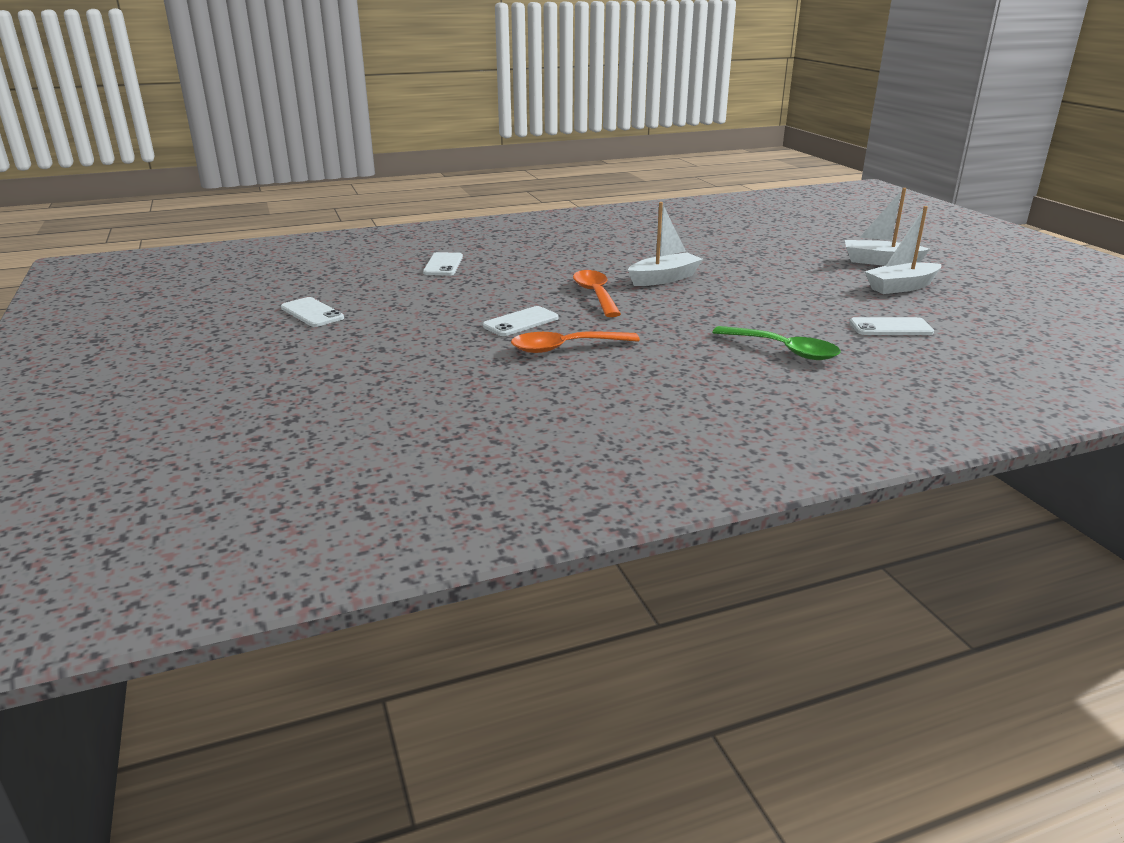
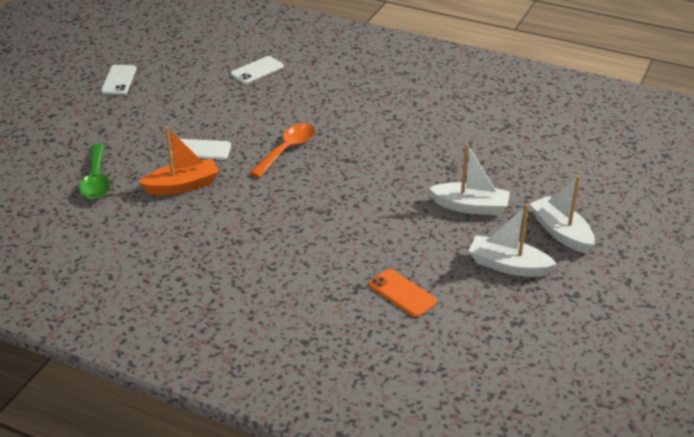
camera: 45 degrees right, 10 degrees up
(566, 348) = (182, 186): orange spoon -> orange boat
(664, 279) = (360, 159): white boat -> white boat (470, 207)
(783, 350) = (290, 265): green spoon -> green spoon (96, 180)
(890, 327) = (402, 293): white phone -> orange phone

